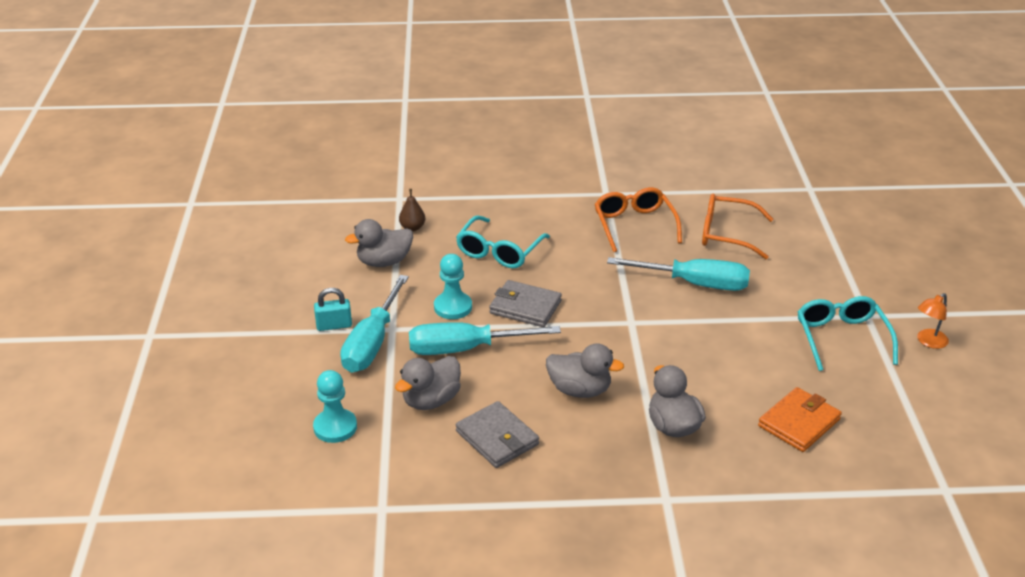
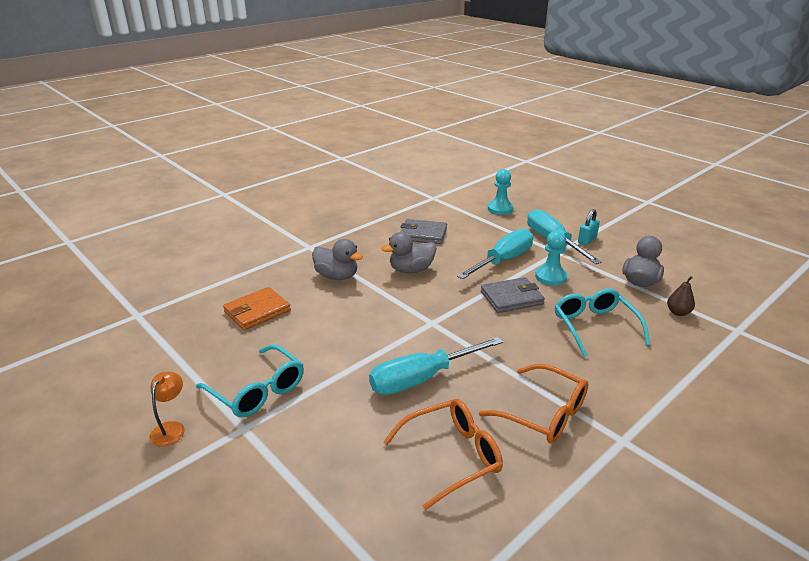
camera: 140 degrees right, 5 degrees down
(431, 400) = (478, 234): grey duck -> none
(799, 423) = (257, 311): orange wallet -> orange wallet turned 45 degrees clockwise

